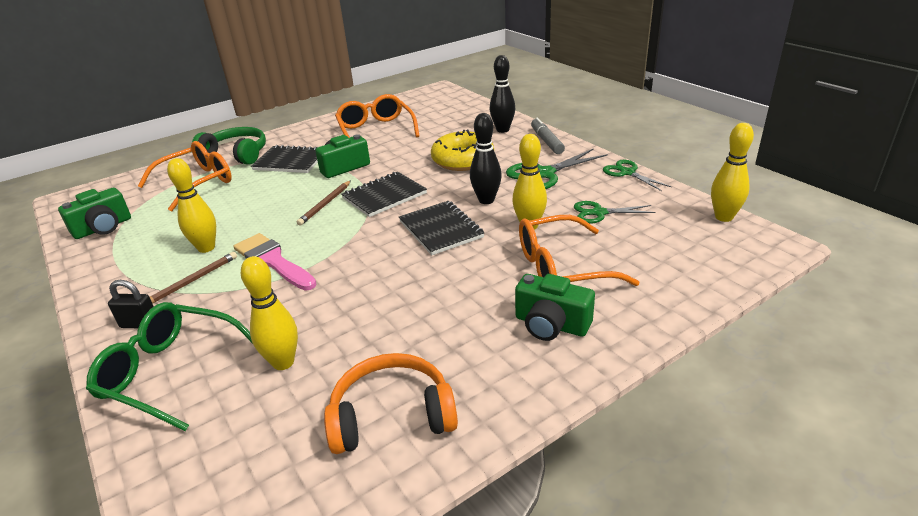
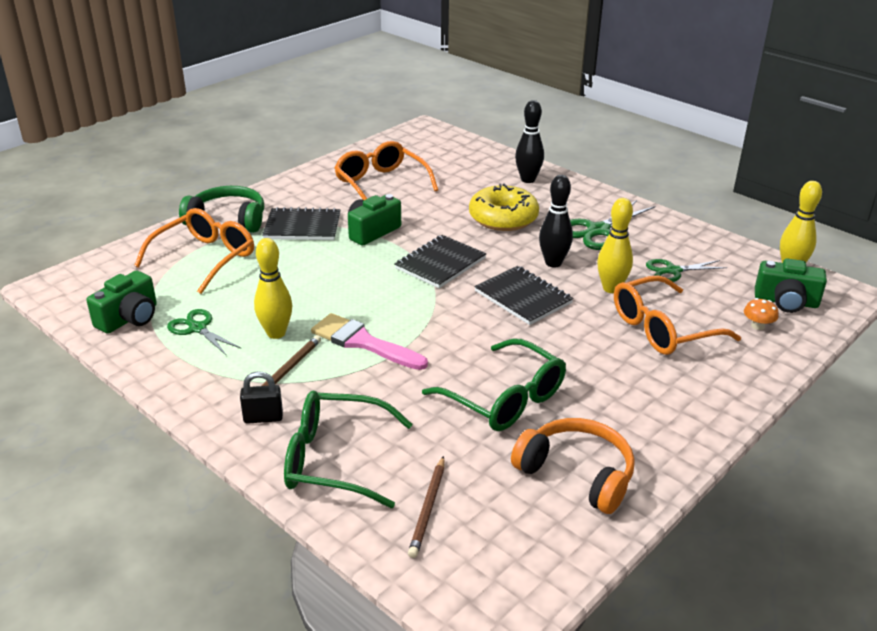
camera: 15 degrees left, 0 degrees up
(283, 362) = (444, 439): yellow bowling pin -> none
(325, 204) = (379, 276): brown pencil -> brown pencil (428, 508)
(366, 326) = (505, 399): none -> green glasses
(392, 416) = (577, 474): orange headphones -> orange headphones turned 60 degrees clockwise
(546, 141) = (583, 192): grey marker -> none
(551, 325) = (678, 382): green camera -> green camera (786, 302)
(627, 173) = (682, 226): green scissors -> green scissors (197, 328)
(664, 272) = (757, 326): none -> orange mushroom

